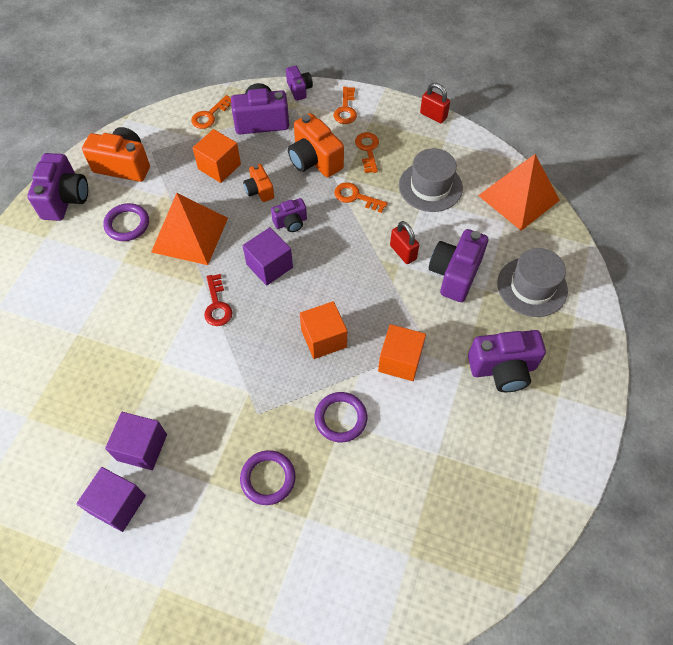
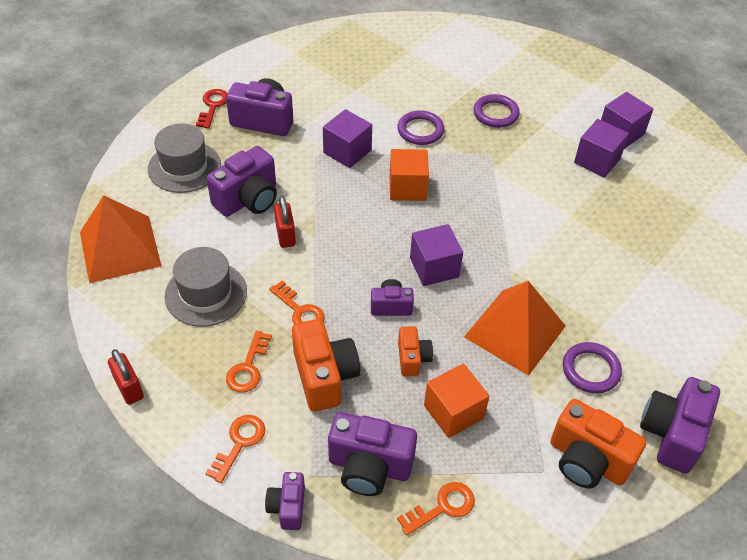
camera: 160 degrees left, 10 degrees down
(217, 305) = (503, 247): red key -> red key (213, 106)
(400, 361) = (347, 151): orange cube -> purple cube

